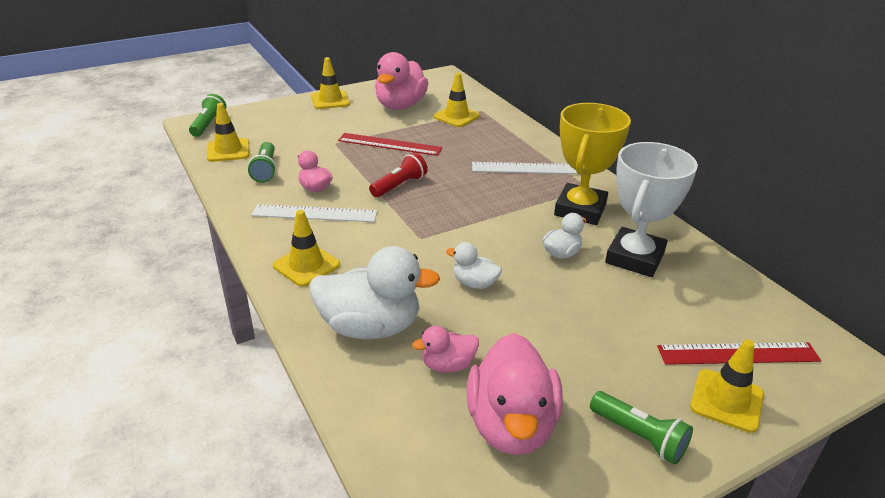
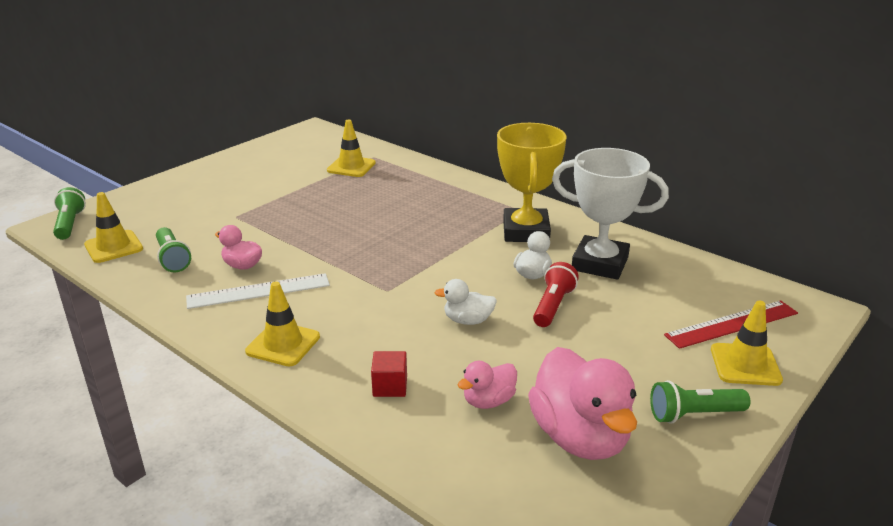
camera: 20 degrees left, 5 degrees down
(330, 100) = (202, 174): yellow traffic cone -> none
(370, 327) = (390, 386): white duck -> red cube
(389, 144) = (297, 206): red ruler -> none
(399, 185) = (333, 245): red flashlight -> red flashlight (553, 306)
(400, 105) = (284, 166): pink duck -> none
(526, 168) = (452, 203): white ruler -> none
(634, 258) = (600, 264): white trophy -> white trophy turned 75 degrees counterclockwise
(639, 436) = (694, 414): green flashlight -> green flashlight turned 150 degrees clockwise

